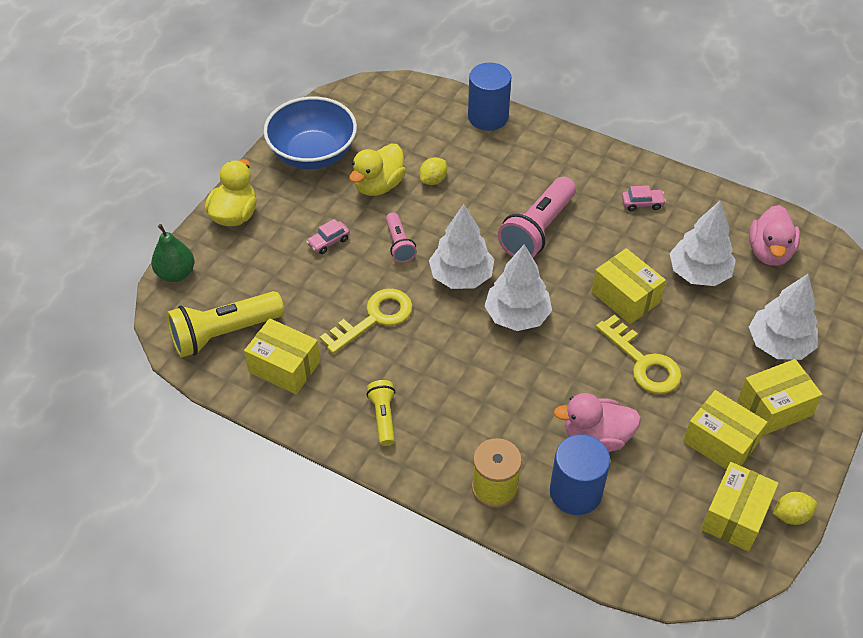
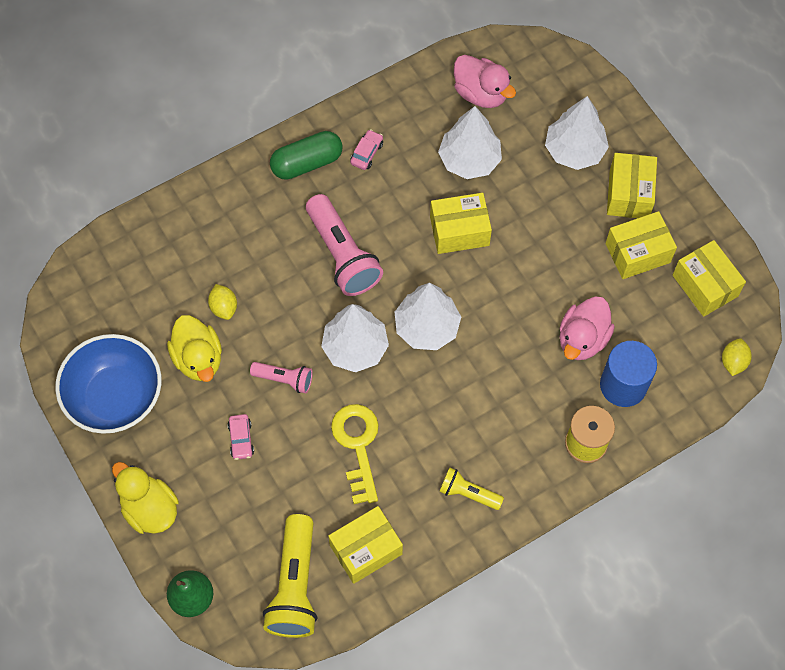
camera: 60 degrees left, 15 degrees up
(488, 117) = (174, 214): blue cylinder -> none
(599, 171) = (307, 163): none -> green capsule
(643, 362) = (532, 260): yellow key -> none
(791, 516) = (725, 247): yellow lemon -> yellow lemon (733, 362)

